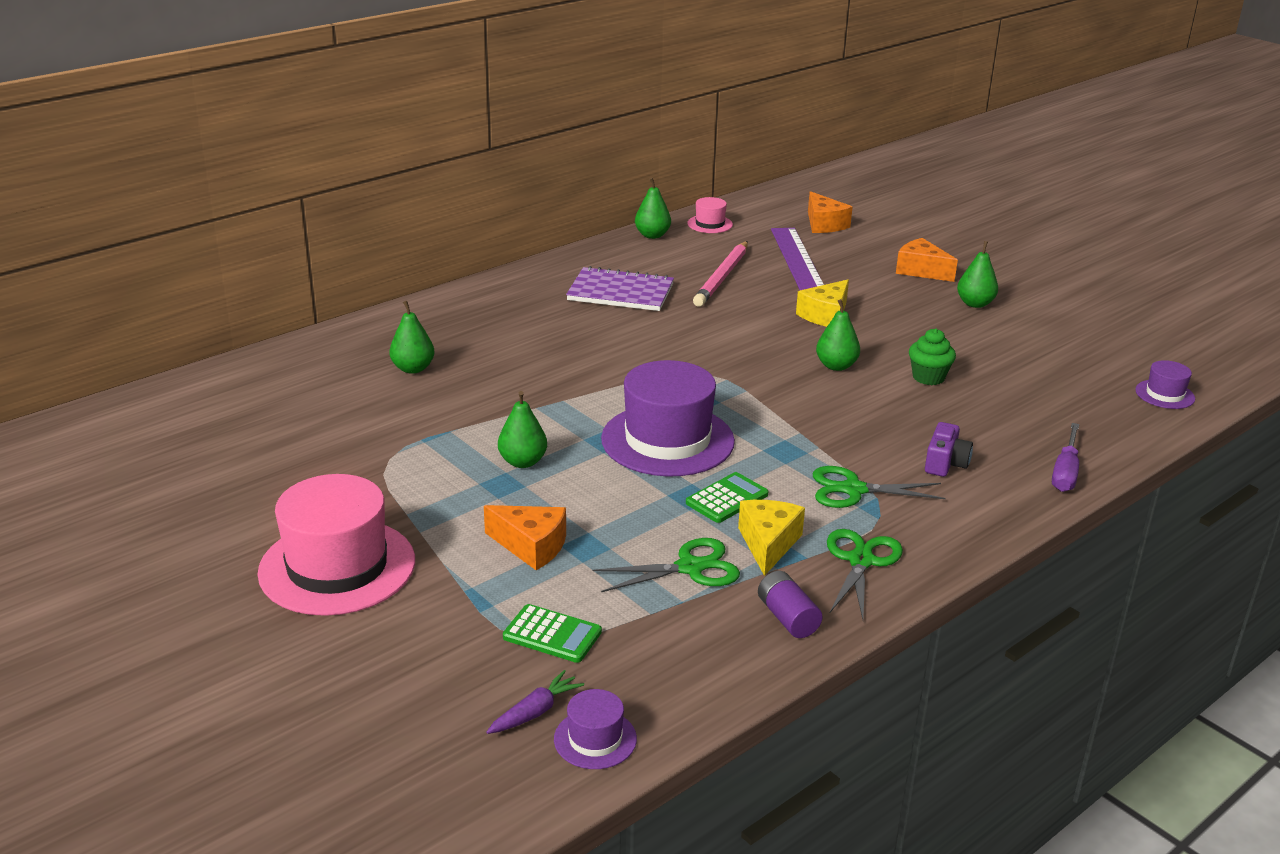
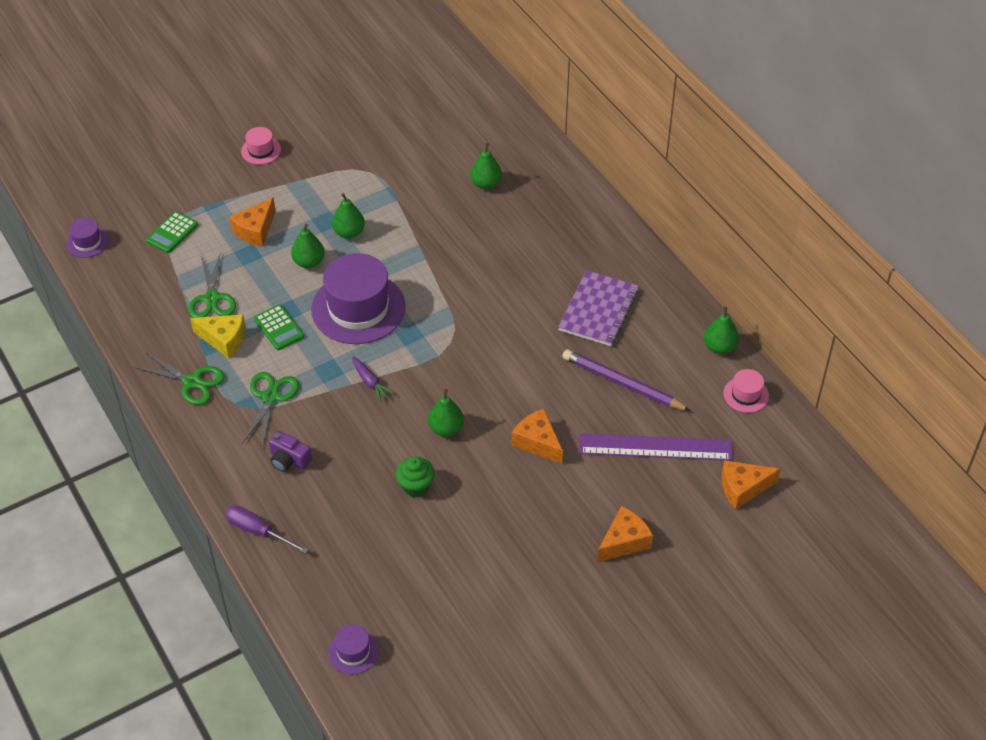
camera: 100 degrees right, 20 degrees up
(337, 567) = (261, 150): pink hat -> pink hat, size x0.46
(535, 711) = (115, 222): purple carrot -> purple carrot (370, 382)
(722, 277) = (622, 383): pink pencil -> purple pencil
(787, 618) = (151, 335): purple battery -> none
(825, 315) = (537, 442): yellow cheese -> orange cheese
(975, 304) = (546, 564): green pear -> green pear (309, 262)

